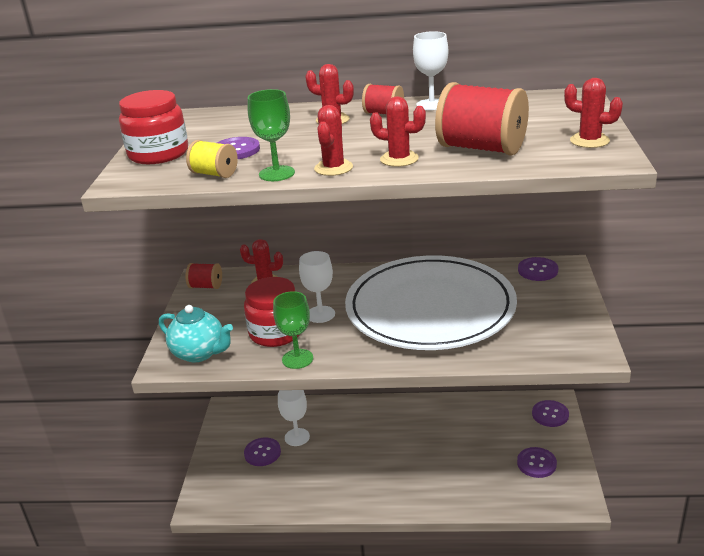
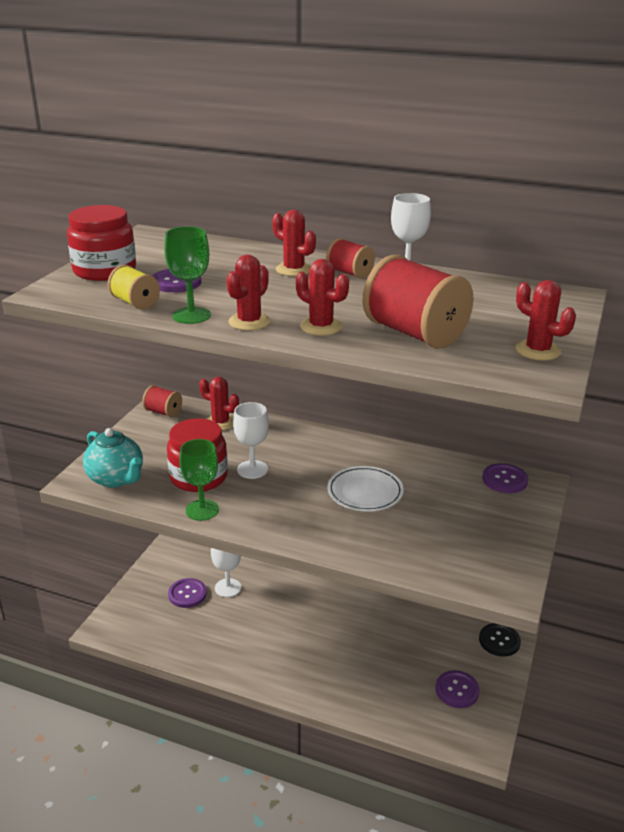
camera: 15 degrees right, 0 degrees up
(430, 308) = (365, 492): white plate -> white plate, size x0.41
(550, 414) = (499, 641): purple button -> black button

